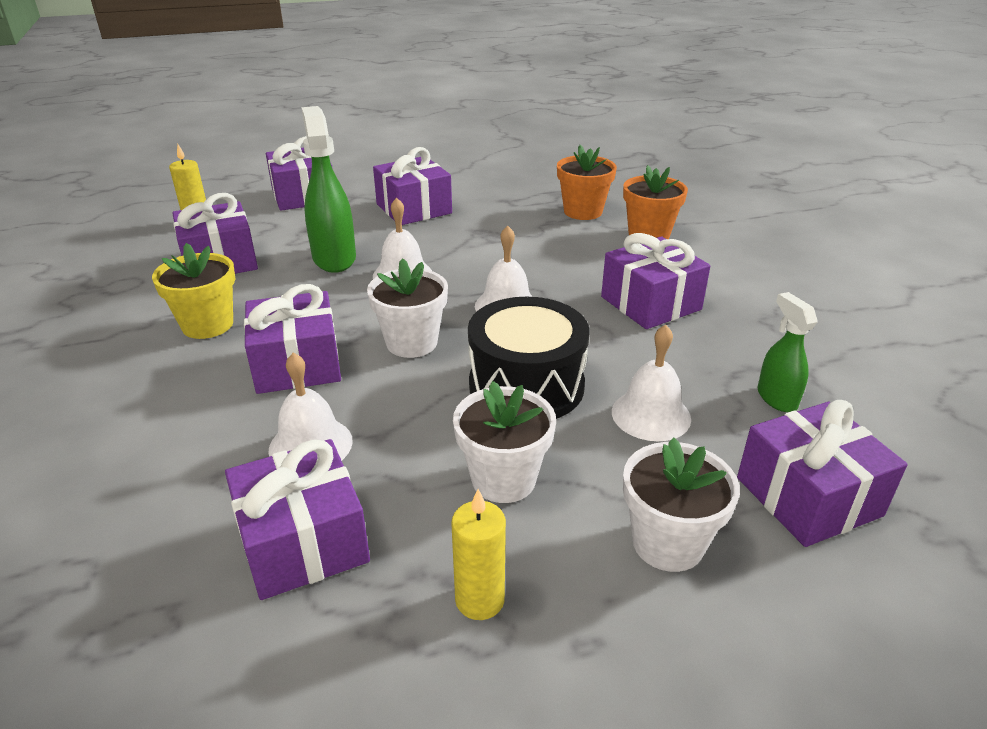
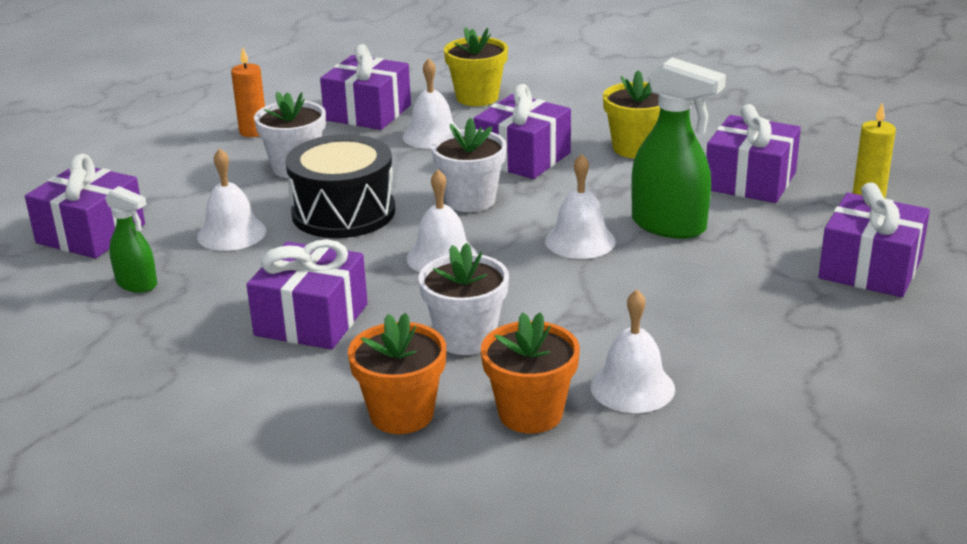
camera: 140 degrees right, 5 degrees down
(161, 485) = (477, 97): none -> yellow flower pot
(414, 209) = (724, 312): purple gift -> none
(480, 600) = (253, 131): yellow candle -> orange candle
(518, 202) = (632, 387): none -> white bell
(667, 543) = (171, 182): white flower pot -> white flower pot (466, 338)

